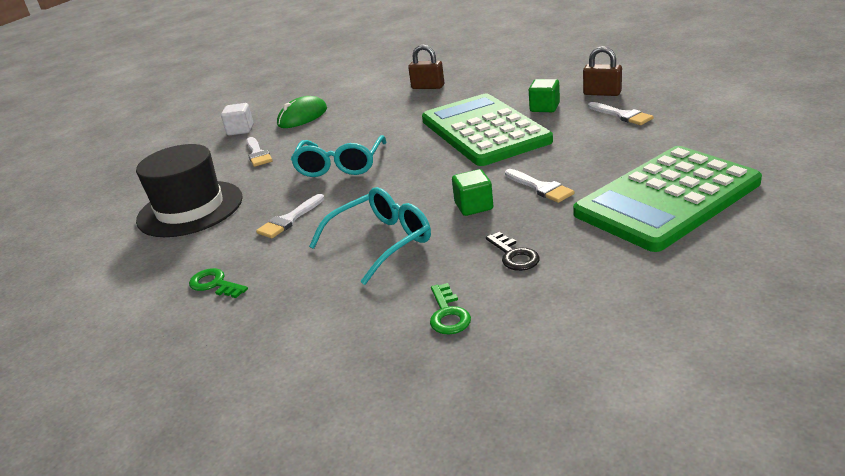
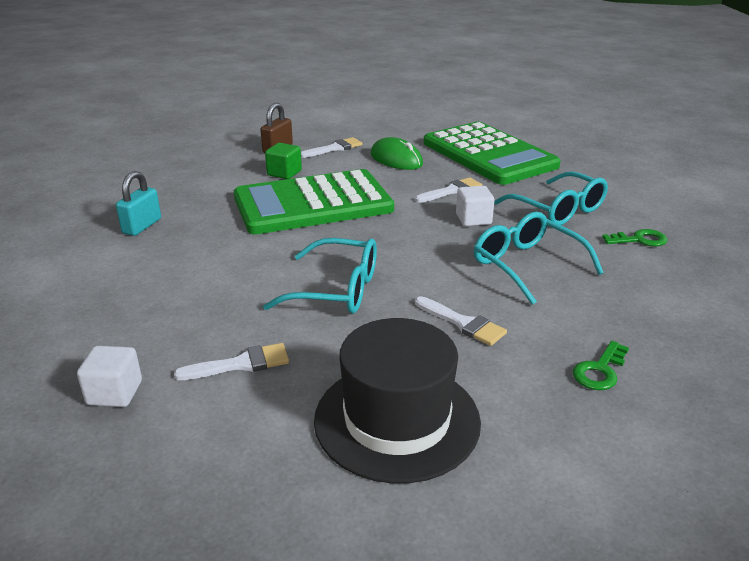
camera: 90 degrees left, 0 degrees up
(302, 117) = (130, 325): green mouse -> green mouse (396, 159)
(428, 87) = (142, 226): brown padlock -> turquoise padlock
(474, 206) = (473, 219): green cube -> white cube
(514, 255) = (558, 210): black key -> turquoise glasses

